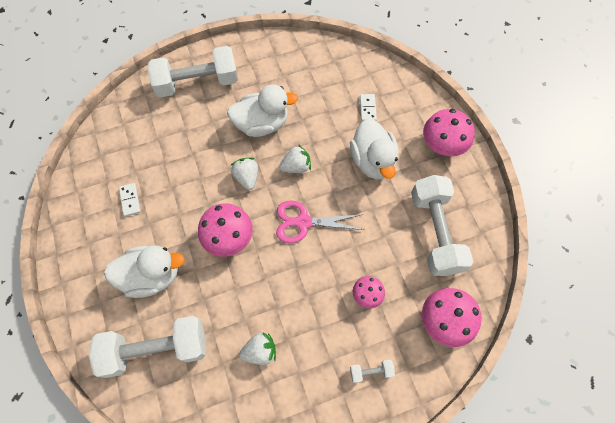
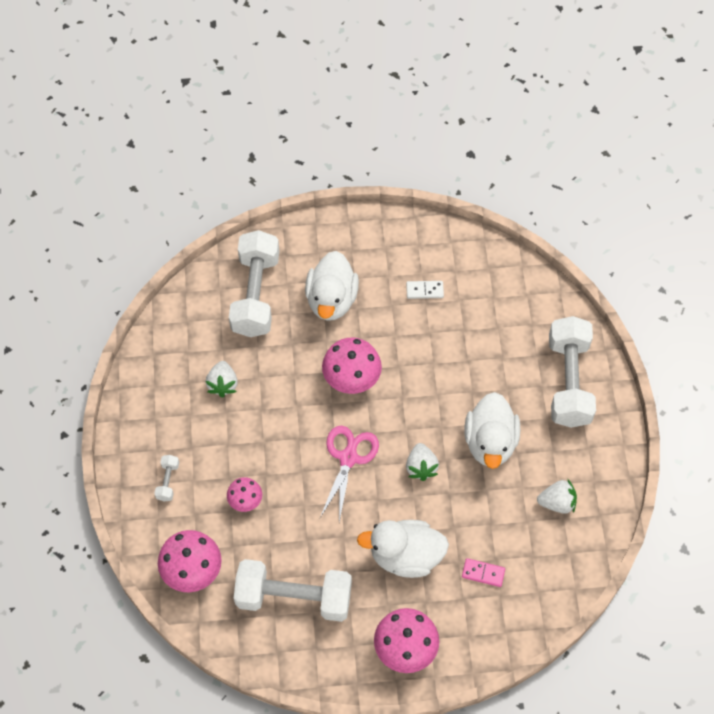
camera: 105 degrees right, 5 degrees down
(247, 177) = (421, 411): white strawberry -> white strawberry (557, 502)
(367, 108) = (483, 573): white domino -> pink domino

